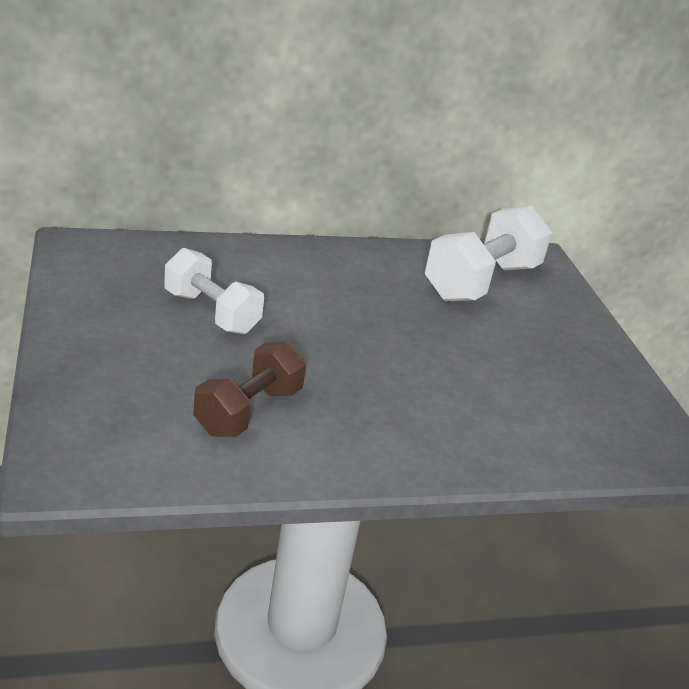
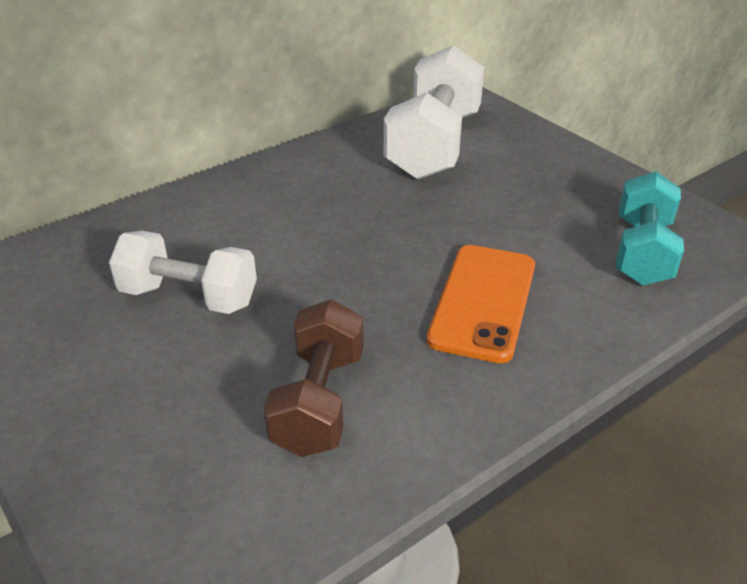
camera: 20 degrees left, 5 degrees up
(421, 402) = (483, 302): none -> orange phone
(585, 422) = (642, 252): none -> turquoise dumbbell

